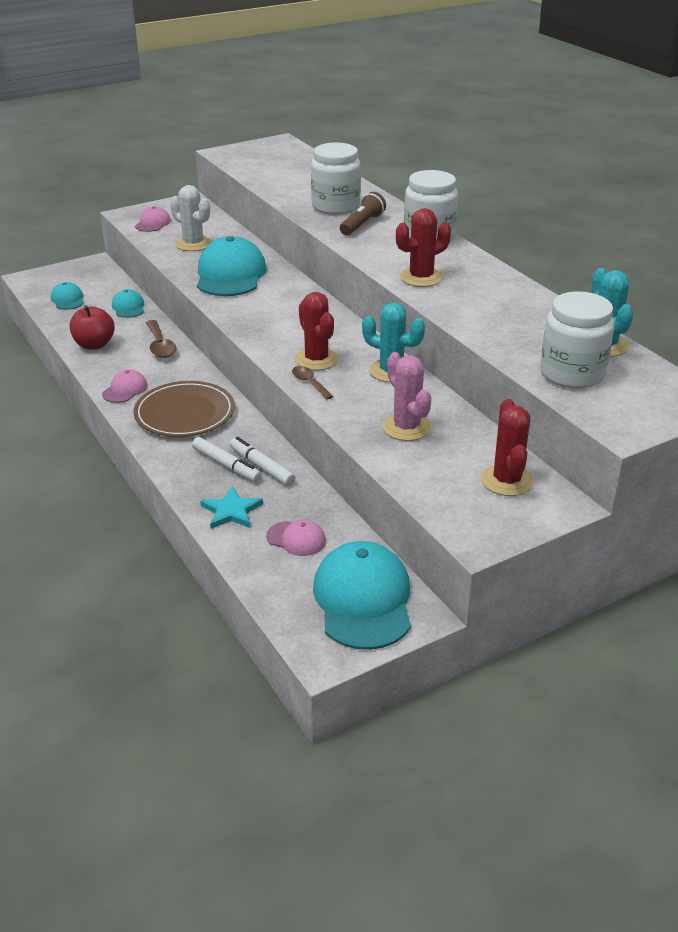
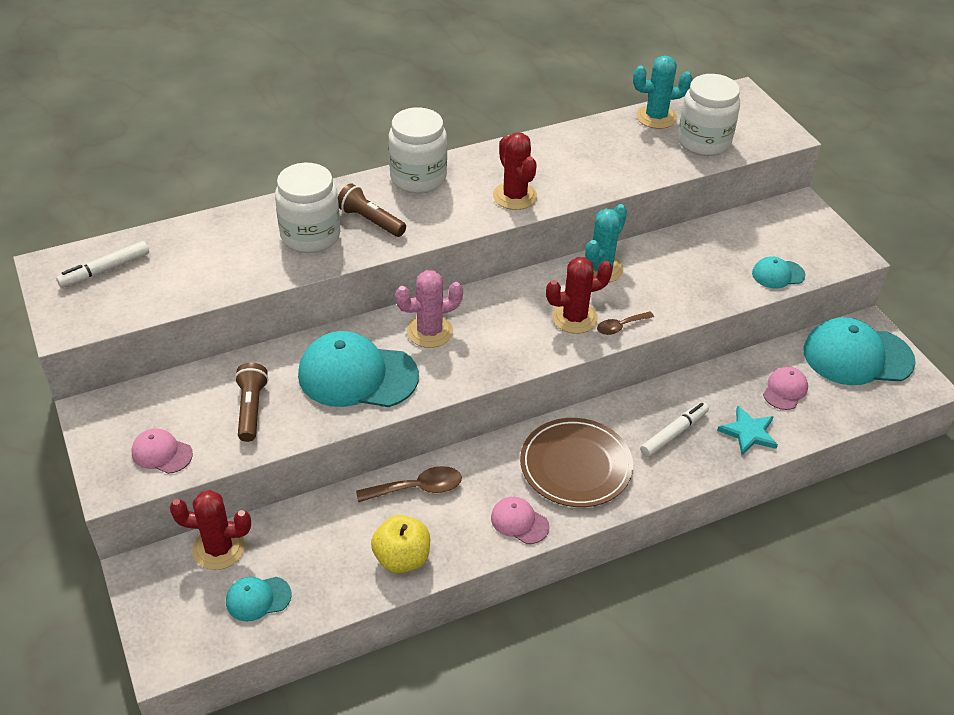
camera: 85 degrees left, 10 degrees up
(94, 345) = (402, 558): red apple -> yellow apple
(128, 307) = (302, 524): turquoise cap -> turquoise cap (778, 274)
(193, 244) = (251, 409): white cactus -> brown flashlight
(262, 467) = (676, 407): white marker -> white marker (105, 270)
(406, 427) = (699, 272): pink cactus -> pink cactus (429, 331)
(507, 480) = (774, 227): red cactus -> red cactus (219, 548)

